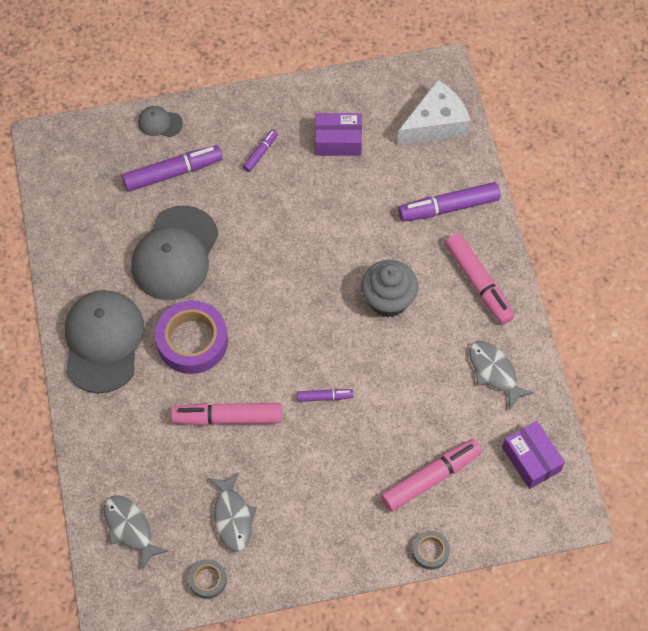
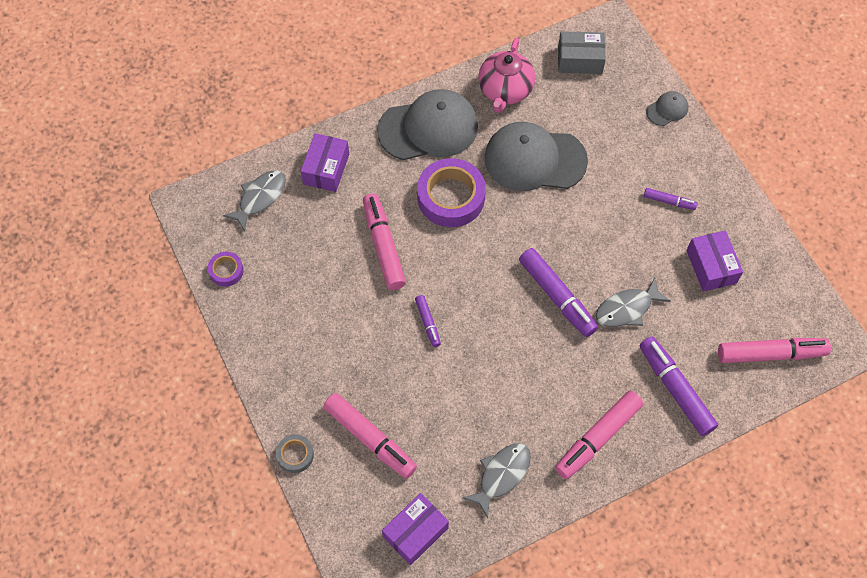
camera: 75 degrees right, 0 degrees up
(73, 180) = (580, 60): none -> grey box
(84, 258) = (505, 91): none -> pink teapot
(117, 453) = (326, 169): none -> purple box
(160, 123) = (667, 109): grey cap -> grey cap turned 60 degrees clockwise
(173, 173) = (618, 134): purple marker -> purple marker (557, 296)
(208, 580) = (226, 271): grey tape -> purple tape
(232, 517) = (289, 275): grey fish -> grey fish (627, 309)
(388, 300) = (549, 355): grey cupcake -> none
(435, 124) = (770, 354): white cheese -> pink marker

